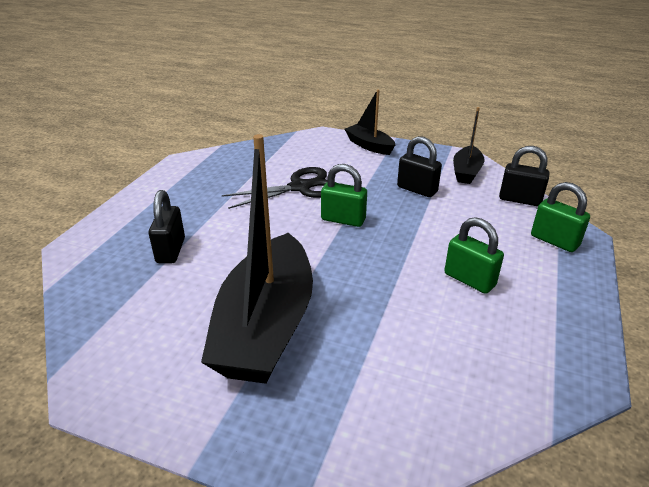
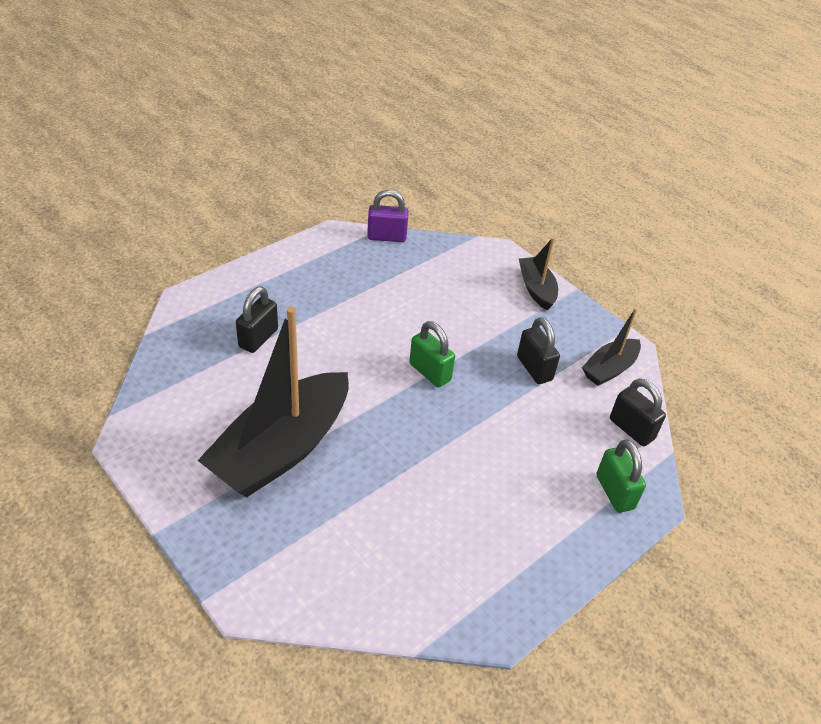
camera: 25 degrees right, 10 degrees up
(227, 150) = (386, 237): none -> purple padlock
(300, 187) = (421, 315): black scissors -> none
(469, 280) = (487, 491): green padlock -> none

